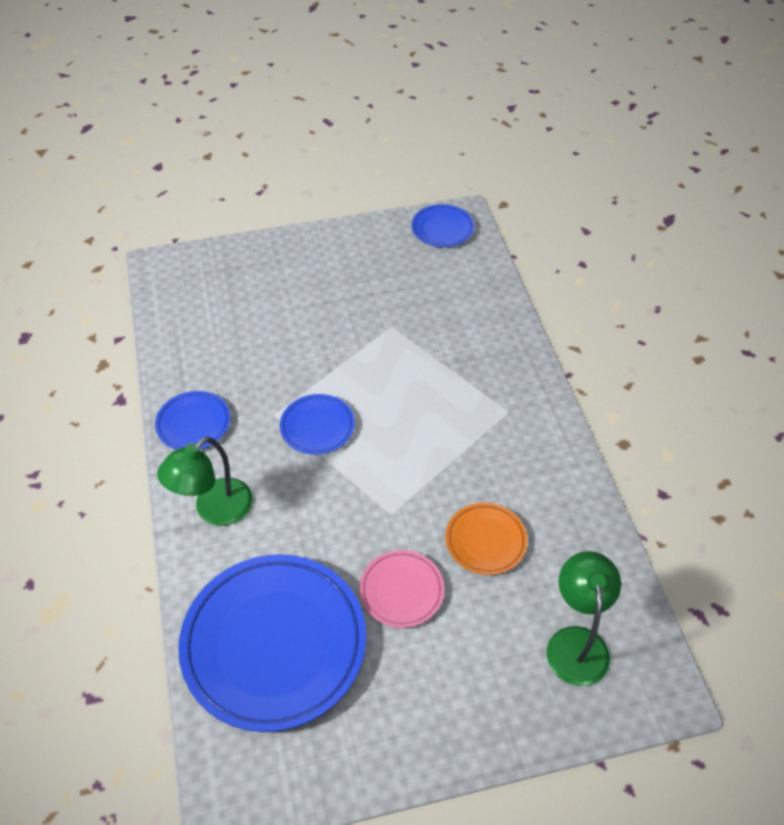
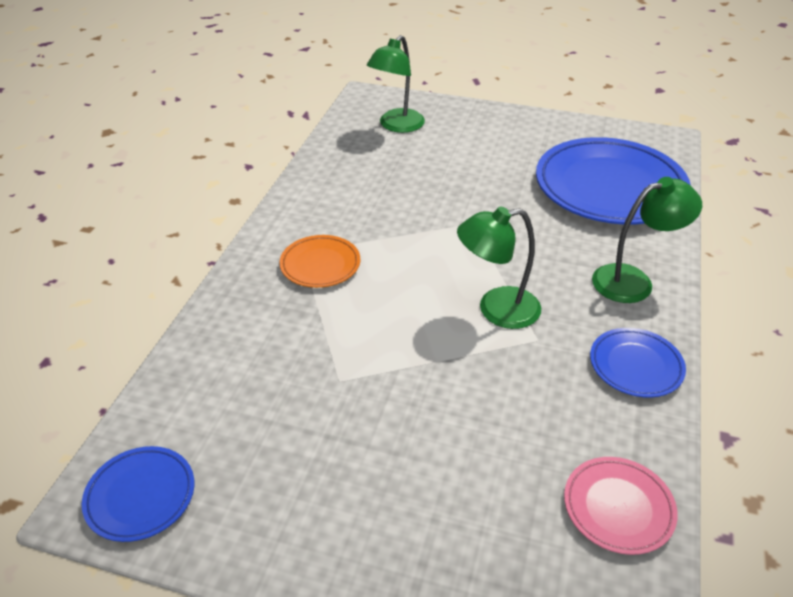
camera: 150 degrees left, 10 degrees down
(317, 427) = (496, 310): blue plate -> green lamp
(401, 591) = (495, 182): pink plate -> pink plate (618, 508)
(485, 541) = (408, 184): orange plate -> orange plate (320, 265)

